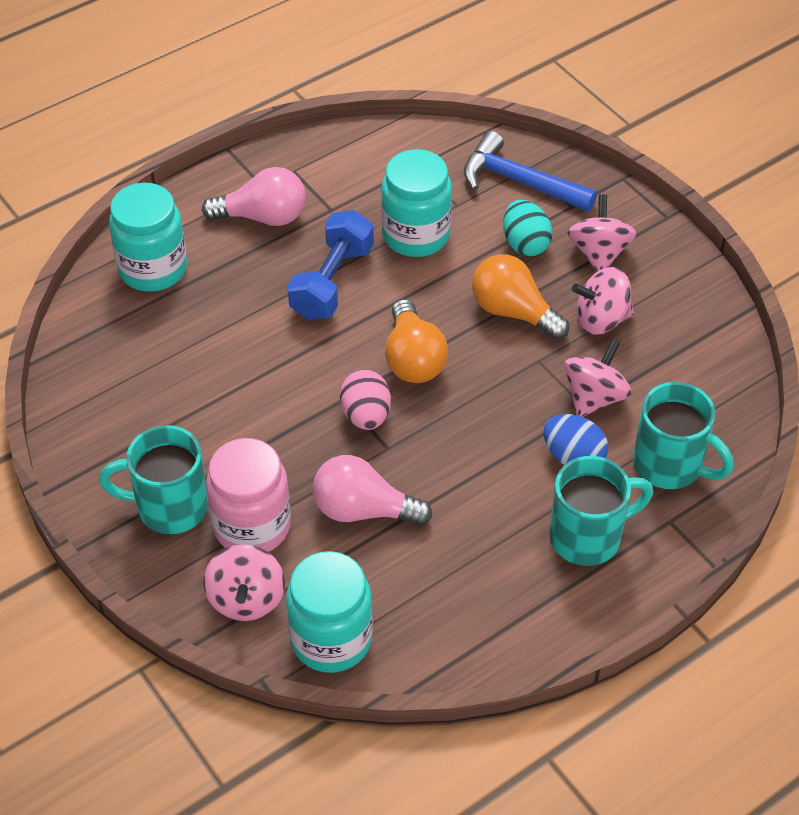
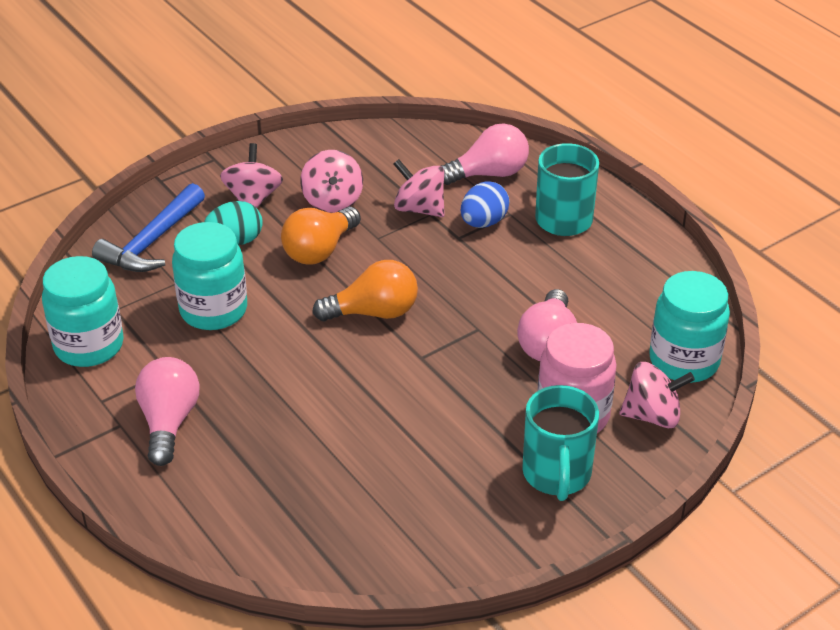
camera: 90 degrees left, 10 degrees down
(153, 269) = (235, 509): turquoise jar -> turquoise jar (89, 346)
(332, 282) = (270, 368): blue dumbbell -> none
(366, 415) = (441, 342): pink egg -> none
(599, 253) = (253, 198): pink spinning top -> pink spinning top turned 90 degrees clockwise
(670, 465) = (489, 174): turquoise mug -> pink light bulb

